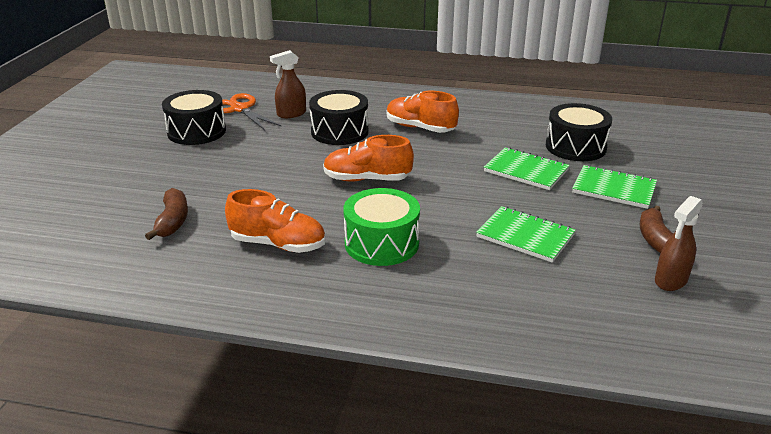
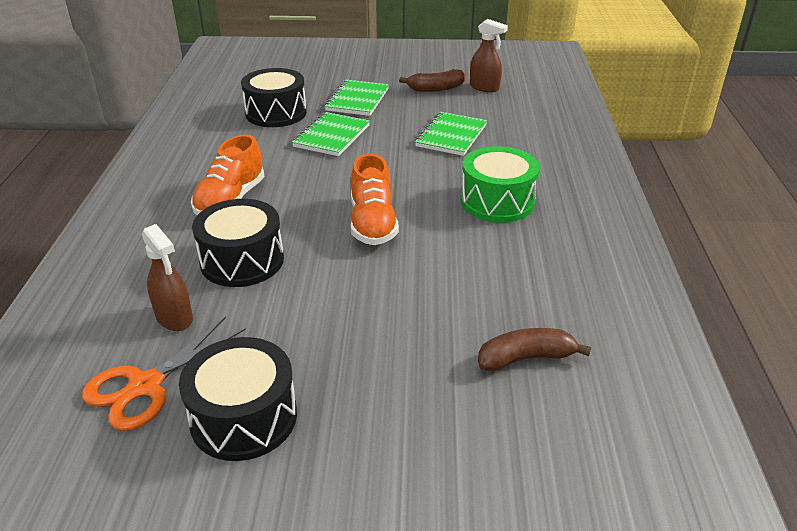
camera: 100 degrees left, 5 degrees up
(278, 244) = (531, 262): orange shoe -> none

